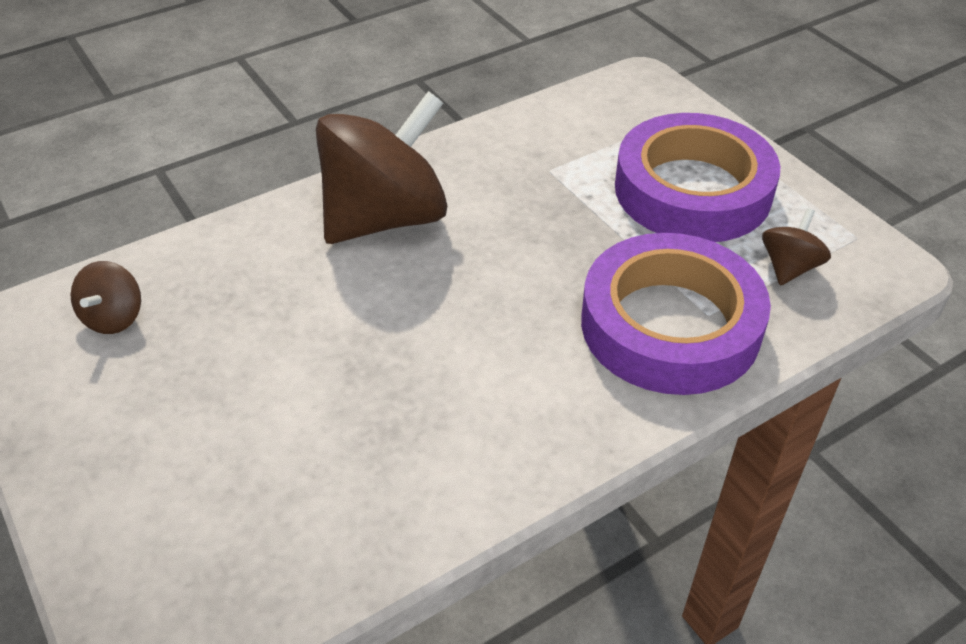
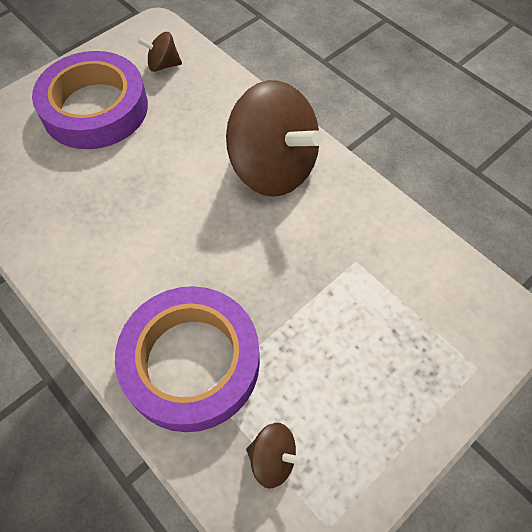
camera: 80 degrees right, 15 degrees up
(692, 190) = (358, 374): purple tape -> purple tape (95, 108)

